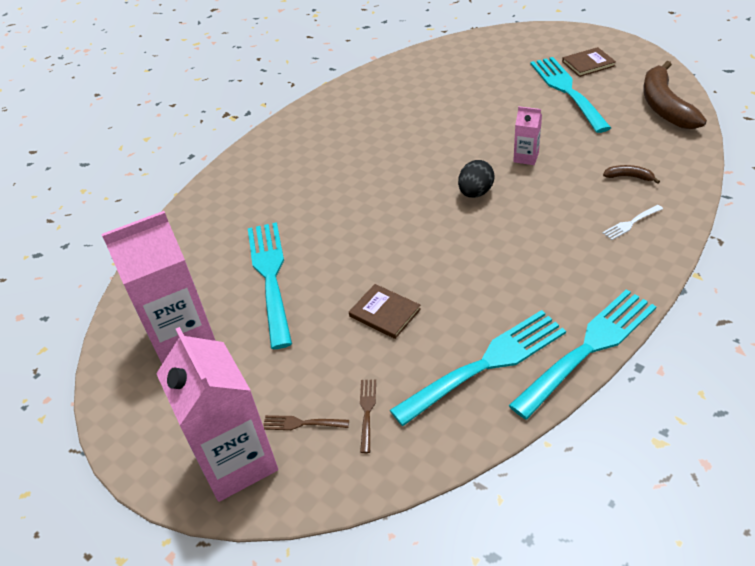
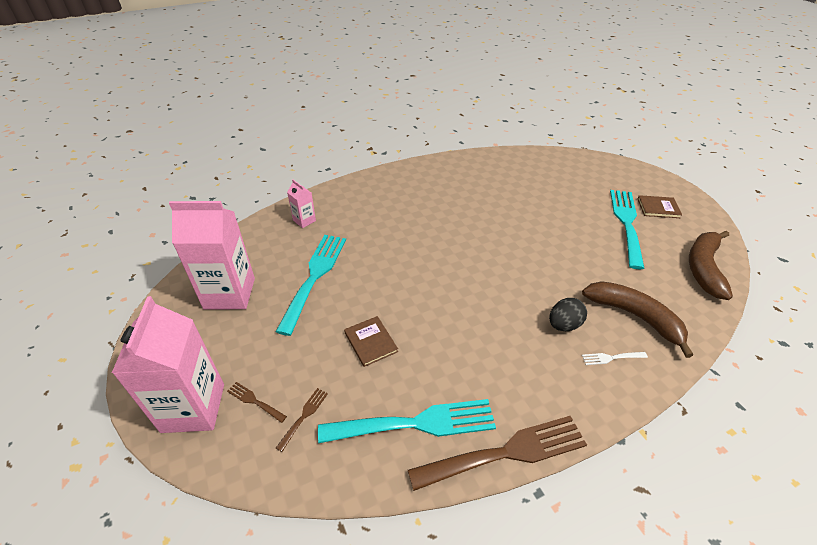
camera: 20 degrees right, 0 degrees up
(475, 193) = (501, 276): black egg -> black egg (563, 324)
(526, 157) = (558, 264): pink carton -> pink carton (304, 220)
(588, 348) = (505, 453): turquoise fork -> brown fork
(629, 177) = (635, 316): brown banana -> brown banana, size x2.32

